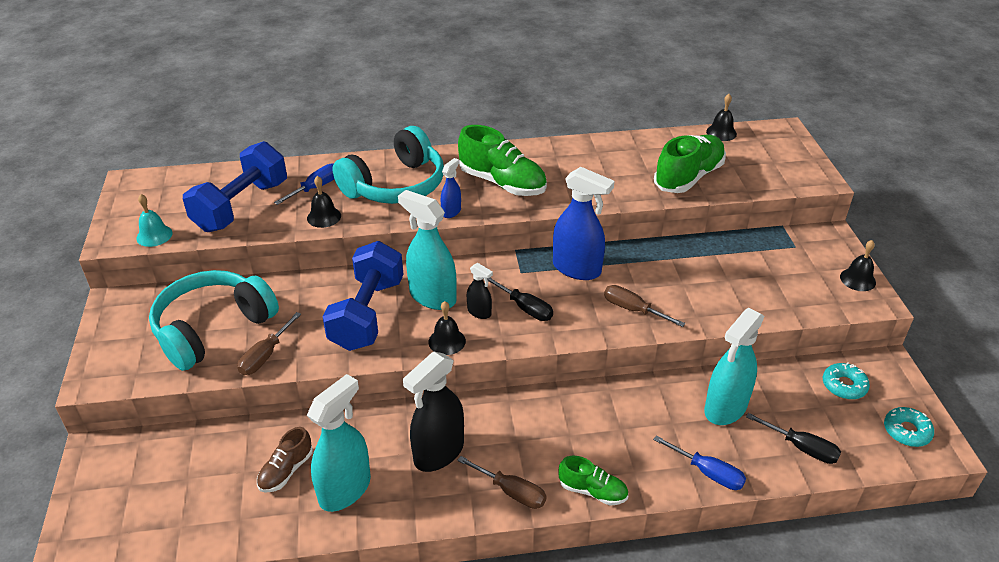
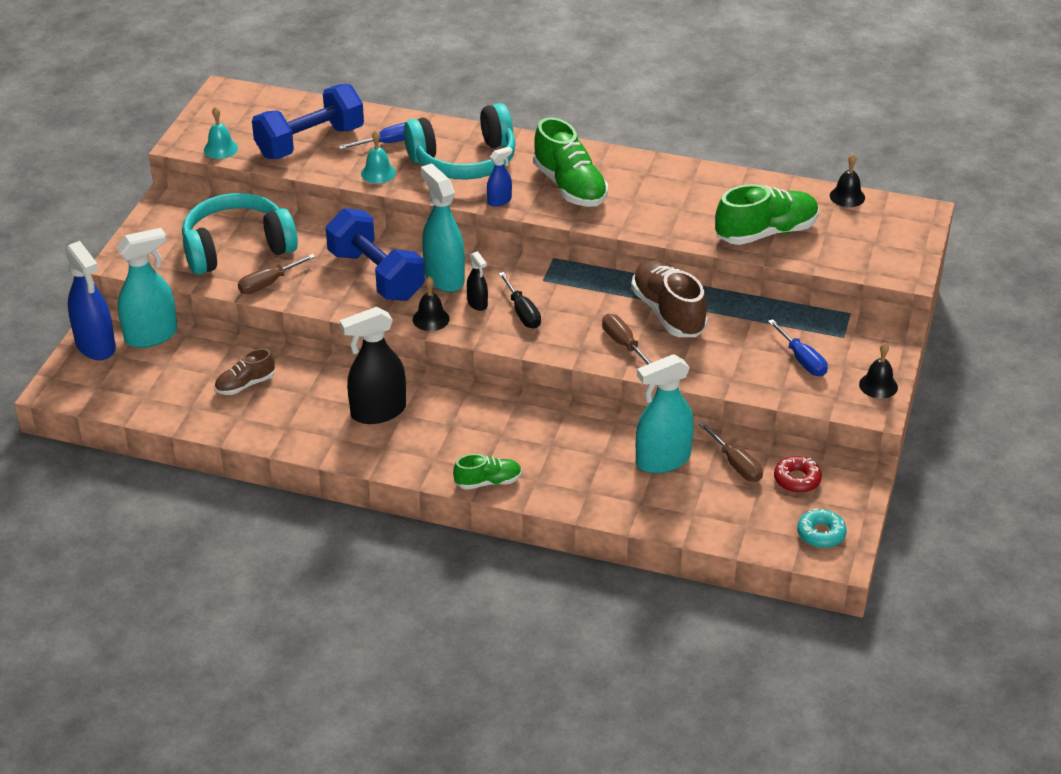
camera: 25 degrees right, 0 degrees up
(324, 217) = (378, 173): black bell -> turquoise bell
(345, 489) = (284, 413): turquoise spray bottle -> turquoise spray bottle (151, 336)
(367, 314) = (376, 275): blue dumbbell -> blue dumbbell turned 75 degrees counterclockwise
(511, 491) = (419, 459): brown screwdriver -> brown screwdriver (736, 464)
(577, 269) = (599, 292): blue spray bottle -> blue spray bottle (96, 346)
(592, 491) = (488, 482): green shoe -> green shoe turned 60 degrees counterclockwise
(646, 269) = (668, 313): none -> brown shoe
(708, 472) = (601, 502): blue screwdriver -> blue screwdriver (802, 360)
(801, 448) = (705, 513): black screwdriver -> none
(844, 385) = (797, 479): turquoise donut -> red donut

